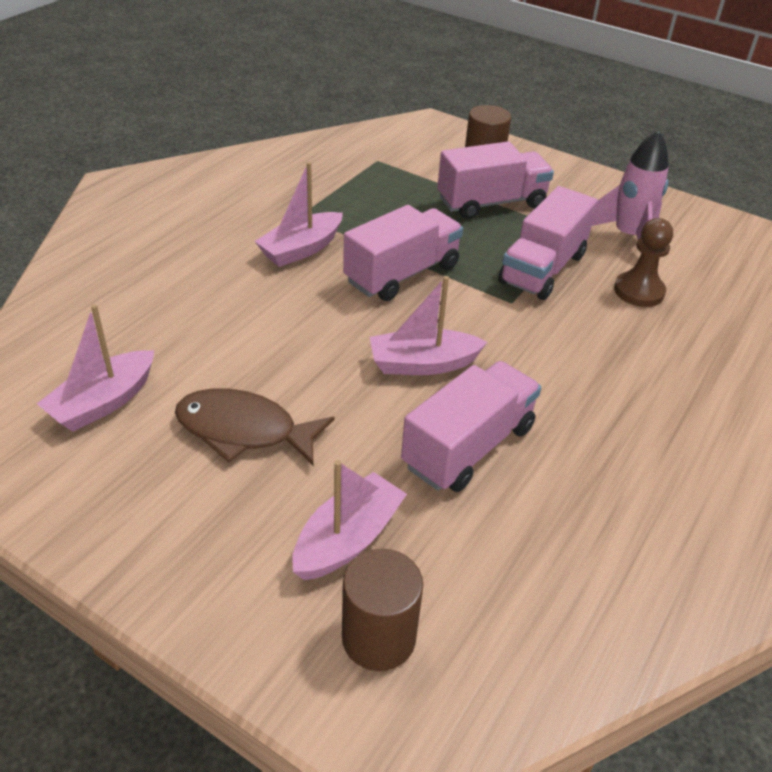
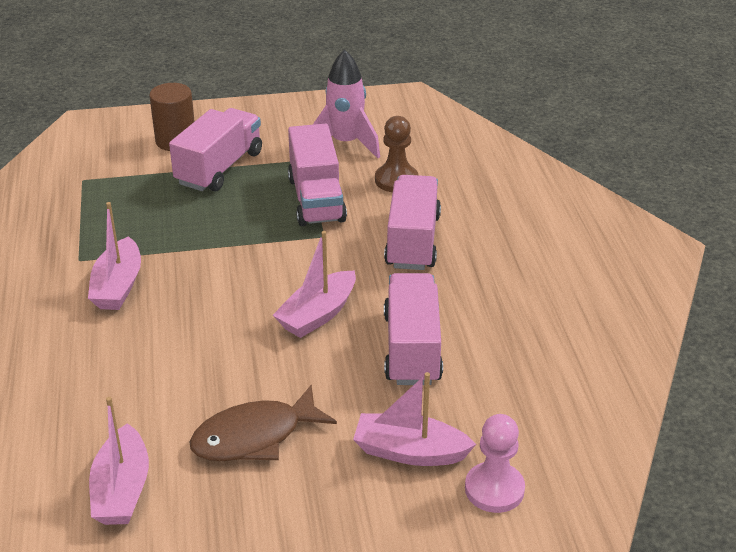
camera: 40 degrees left, 5 degrees down
(348, 539) = (409, 452): pink boat -> pink boat turned 75 degrees counterclockwise
(378, 638) = (494, 489): brown cylinder -> pink pawn
(402, 274) = (222, 260): pink truck -> pink truck (412, 241)

